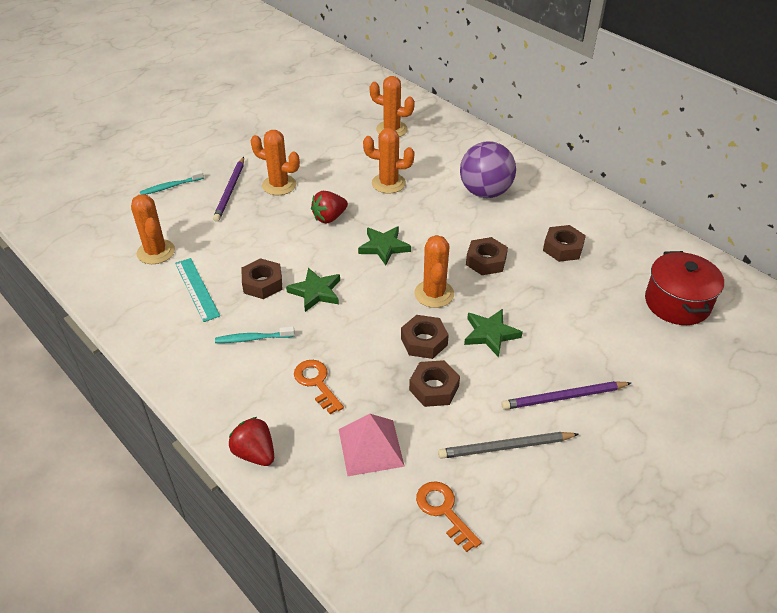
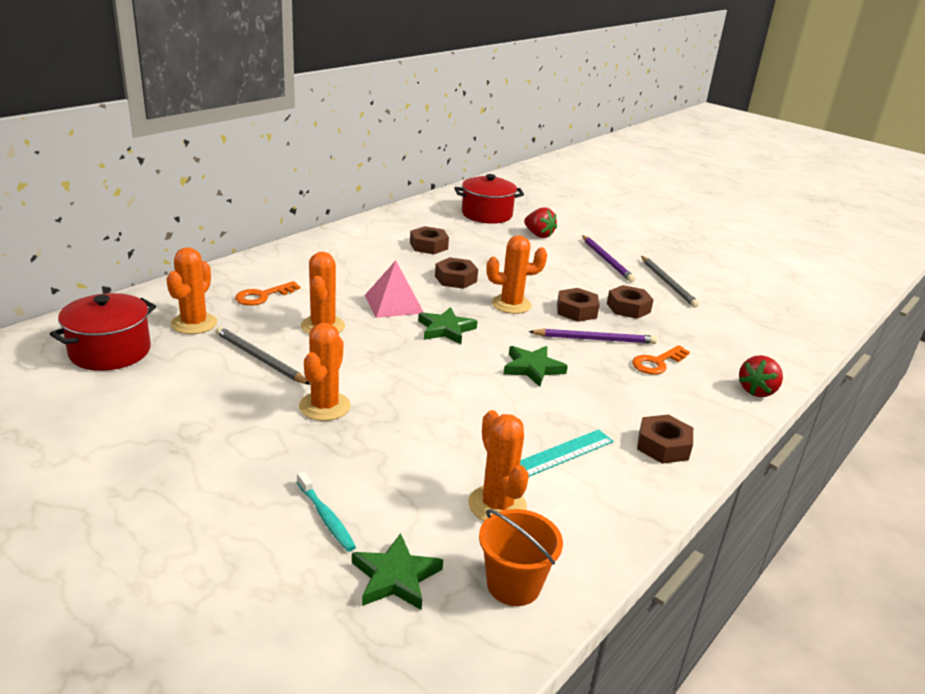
camera: 100 degrees left, 15 degrees down
(89, 251) = (513, 585): none -> orange bucket
(156, 252) = (497, 505): orange cactus -> orange cactus turned 75 degrees counterclockwise
(230, 190) = (337, 450): purple pencil -> purple pencil (594, 339)
(253, 338) = (621, 404): turquoise toothbrush -> none
(262, 283) = (531, 404): brown nut -> brown nut (663, 446)
(329, 218) = (396, 364): red strawberry -> red strawberry (538, 235)
(342, 158) = (260, 359): none -> grey pencil
(355, 104) = (110, 351): none -> red pot
(370, 447) = (708, 335): pink pyramid -> pink pyramid (394, 304)
(444, 511) = (740, 307): orange key -> orange key (263, 296)
(485, 192) = (341, 273): purple ball -> none
(490, 334) = (553, 282): green star -> green star (395, 577)

